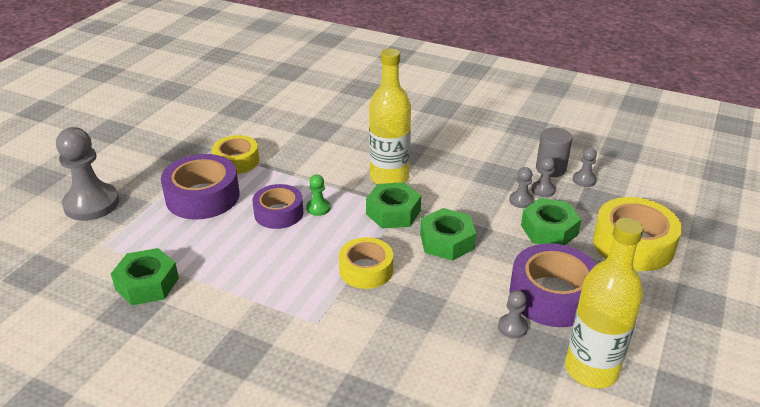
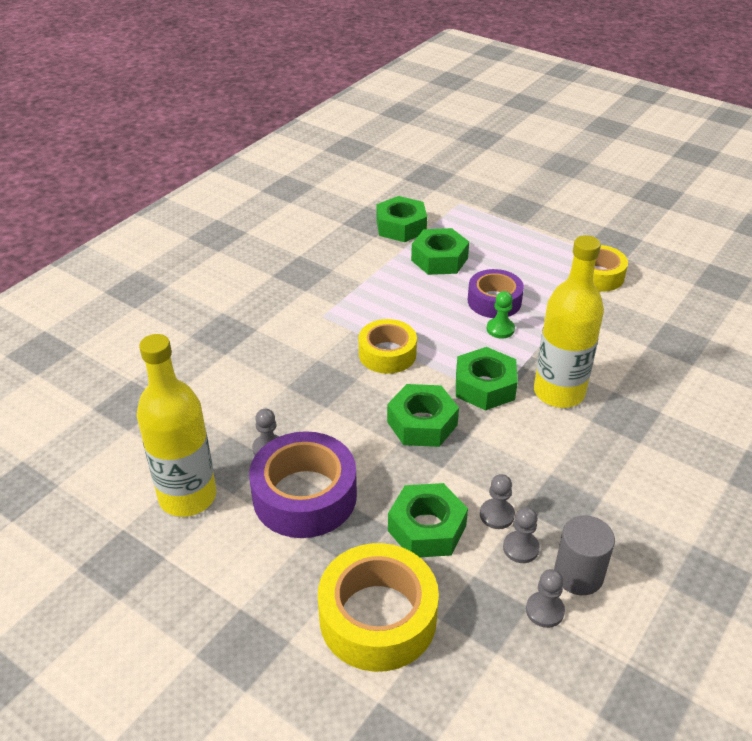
camera: 100 degrees right, 5 degrees up
(91, 204) = (522, 193): grey pawn -> none
(202, 196) = (529, 253): purple tape -> none
(212, 250) = (439, 259): none -> green nut

